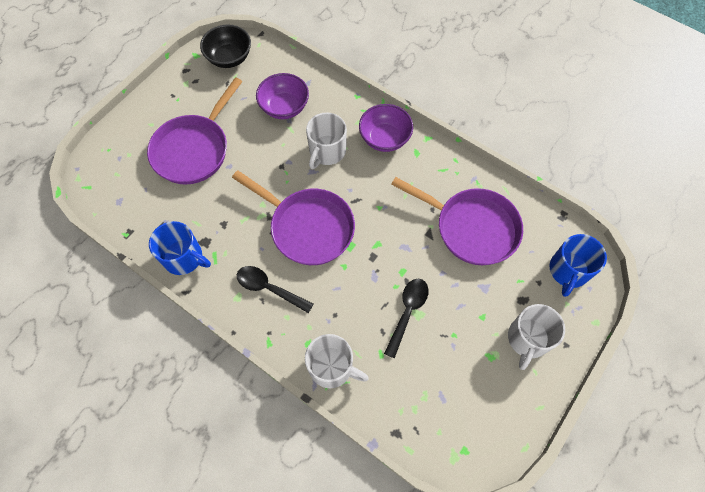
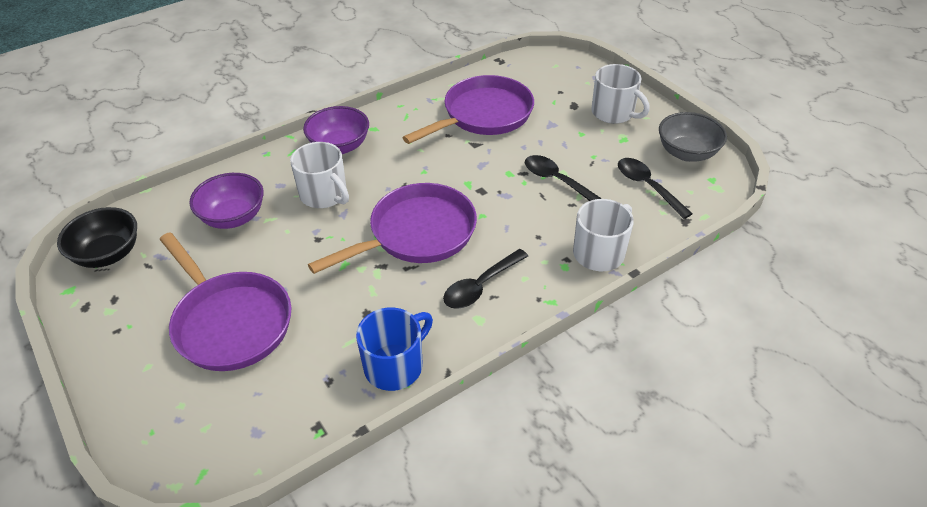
camera: 70 degrees left, 20 degrees down
(430, 391) = (647, 186): none -> black spoon
(495, 420) = (687, 153): none -> grey bowl
(568, 271) = (556, 72): blue mug -> none

